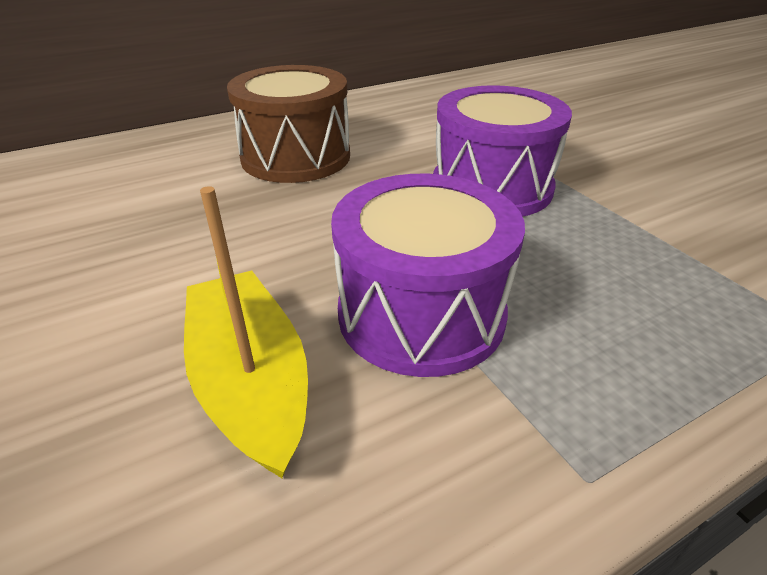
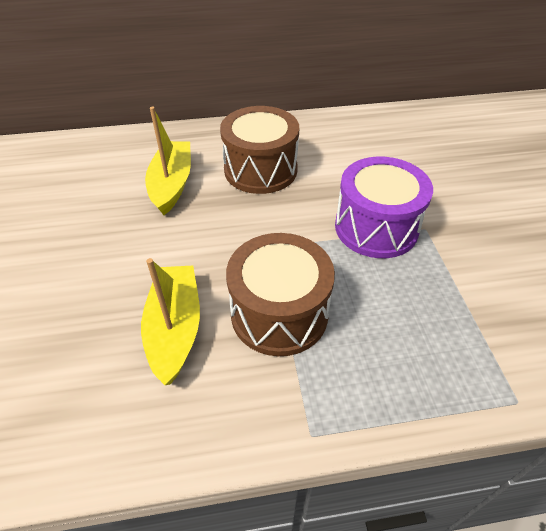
camera: 20 degrees right, 10 degrees up
(163, 194) = (172, 184): none -> yellow boat
(421, 313) = (279, 313): purple drum -> brown drum

